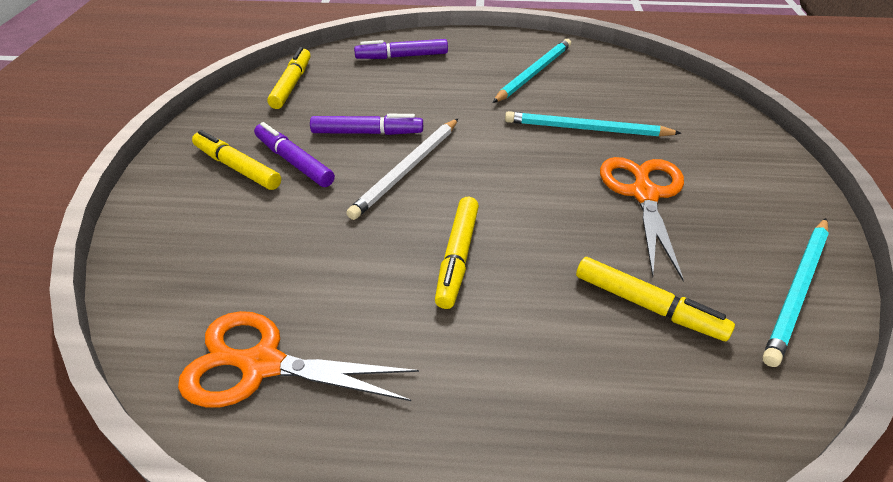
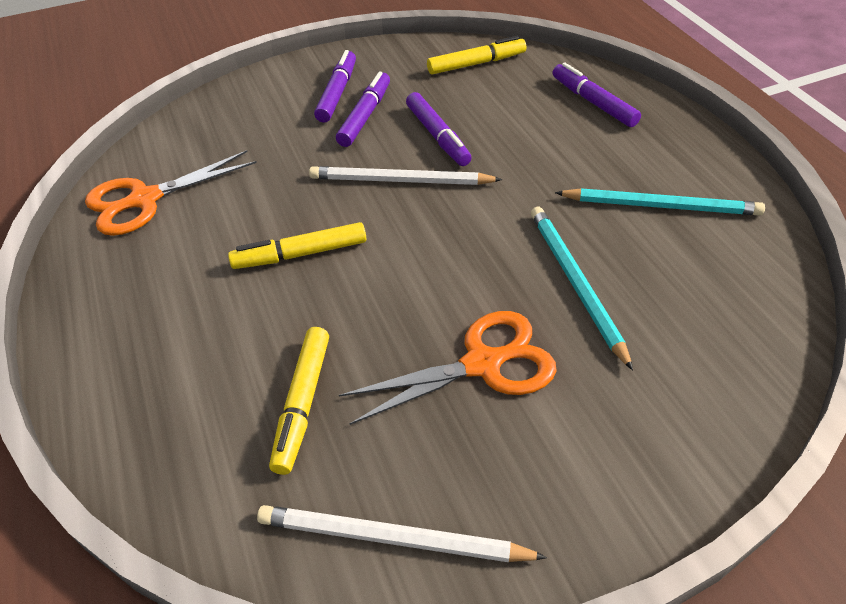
camera: 65 degrees right, 5 degrees up
(237, 167) = (337, 93): yellow marker -> purple marker
(262, 364) = (145, 199): orange scissors -> orange scissors turned 105 degrees counterclockwise
(797, 290) = (392, 538): turquoise pencil -> white pencil

